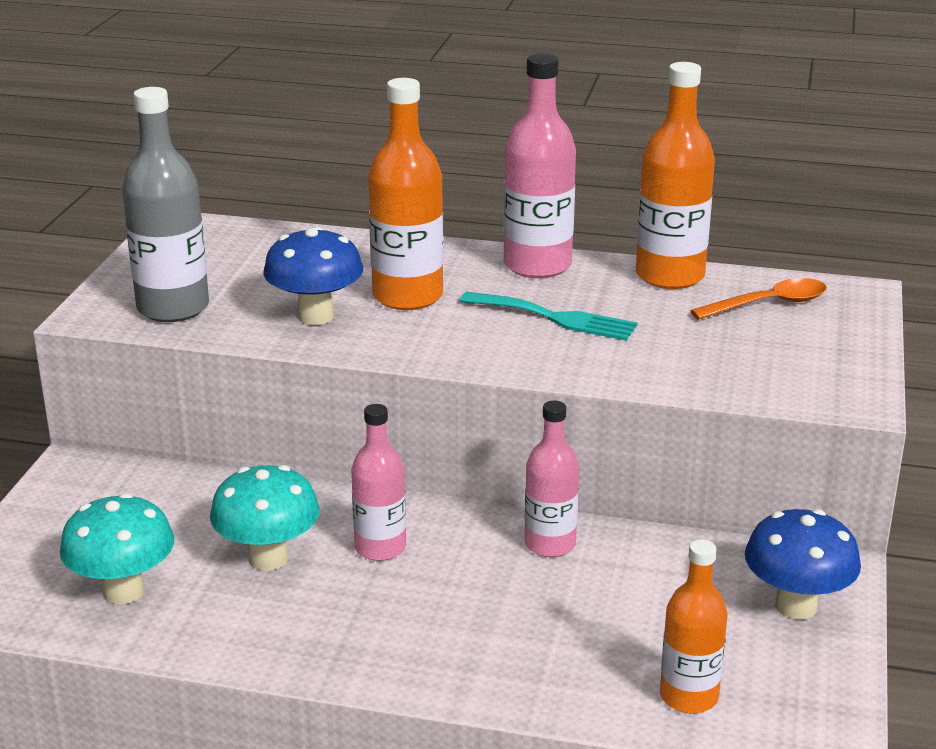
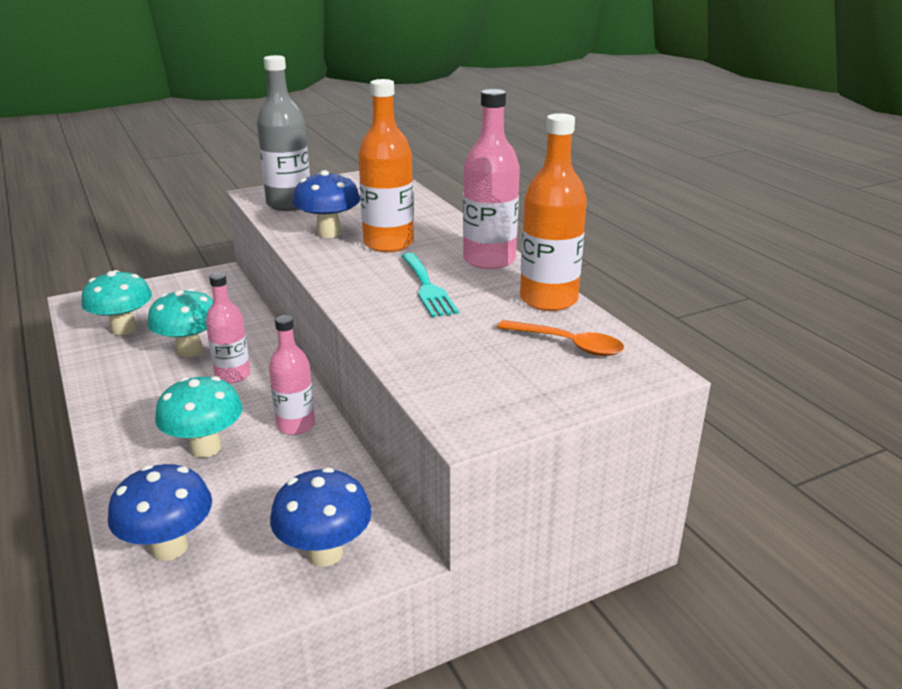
camera: 50 degrees right, 0 degrees up
(522, 617) = (205, 448): none -> turquoise mushroom
(689, 696) = (169, 547): orange bottle -> blue mushroom

